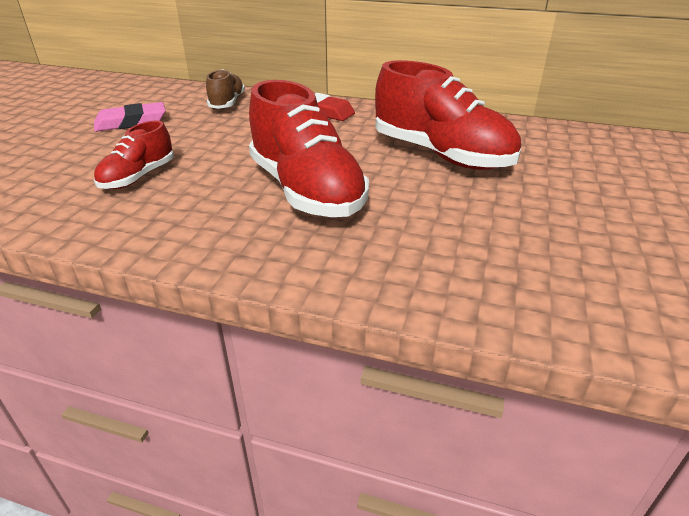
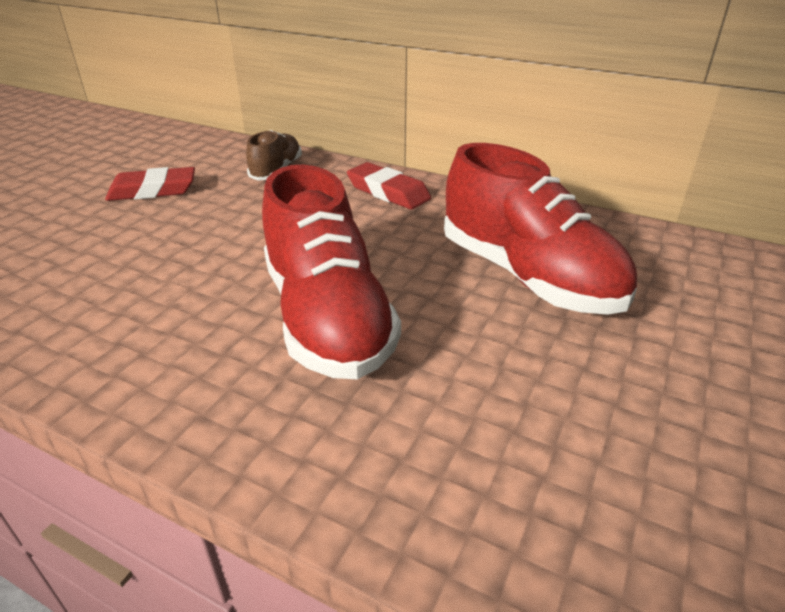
camera: 10 degrees right, 0 degrees up
(131, 122) = (153, 190): pink eraser -> red eraser
(138, 177) = (127, 274): red shoe -> none

